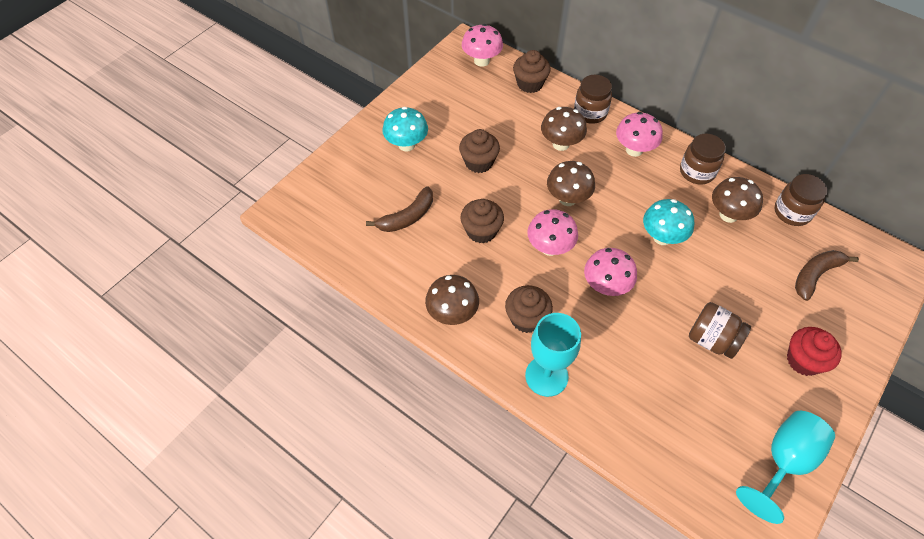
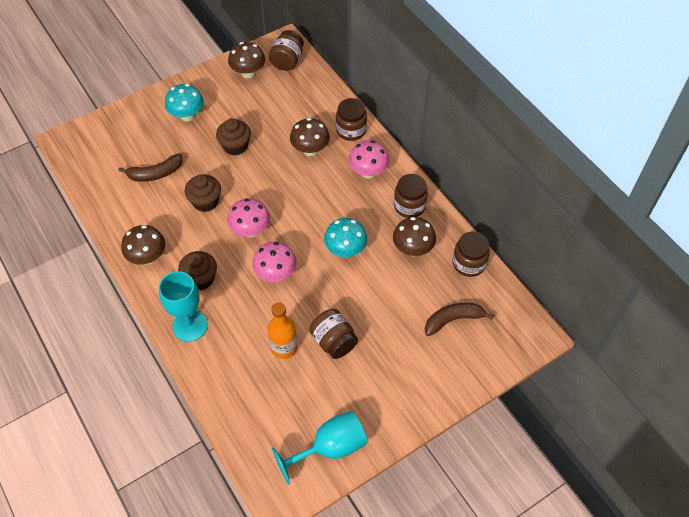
camera: 20 degrees right, 0 degrees up
(481, 61) = (287, 61): pink mushroom -> brown jar
(530, 84) = (315, 92): brown cupcake -> none
(567, 199) = (288, 196): brown mushroom -> brown mushroom (248, 73)
(664, 365) = (284, 347): none -> orange bottle
(803, 360) = (397, 381): red cupcake -> none

